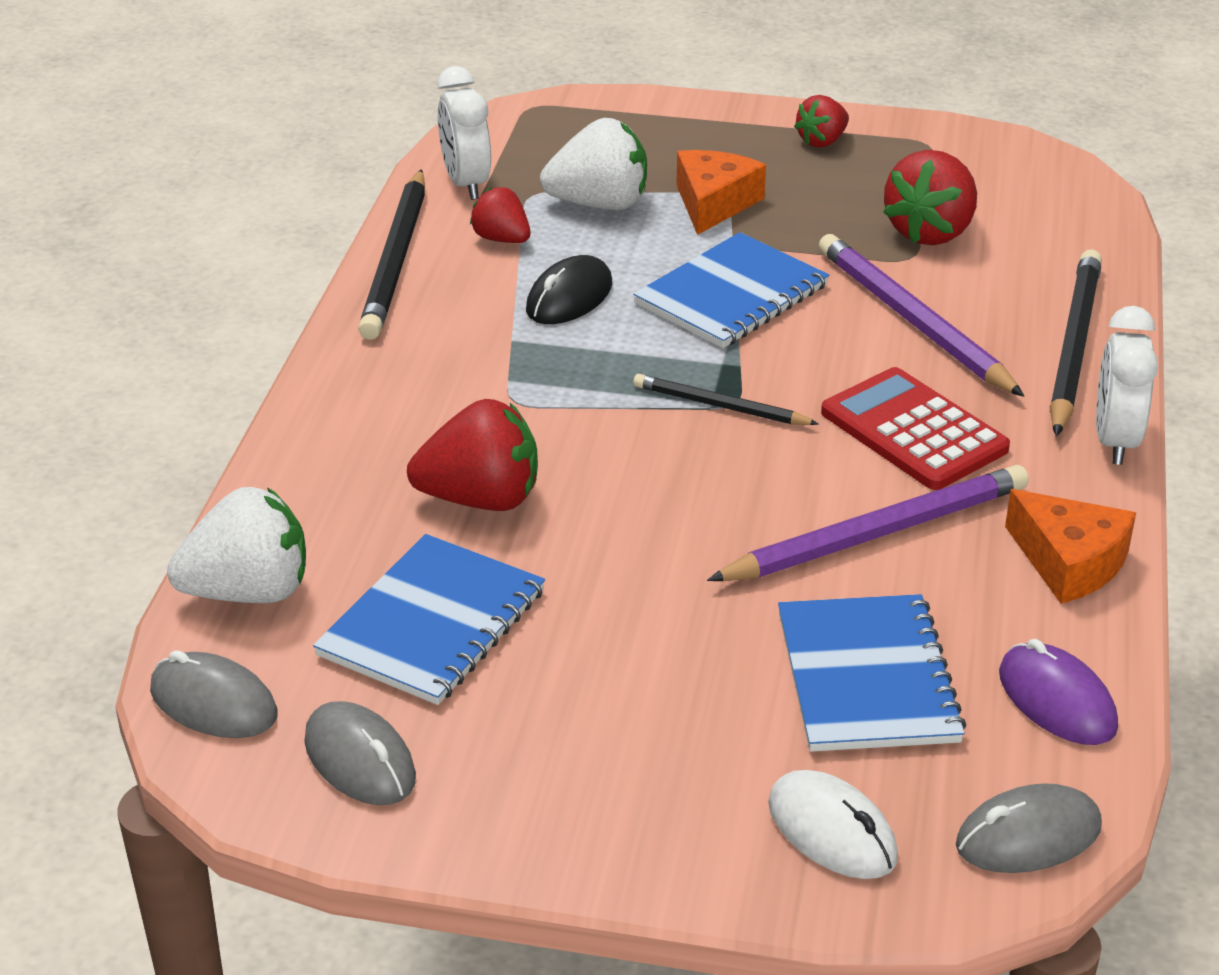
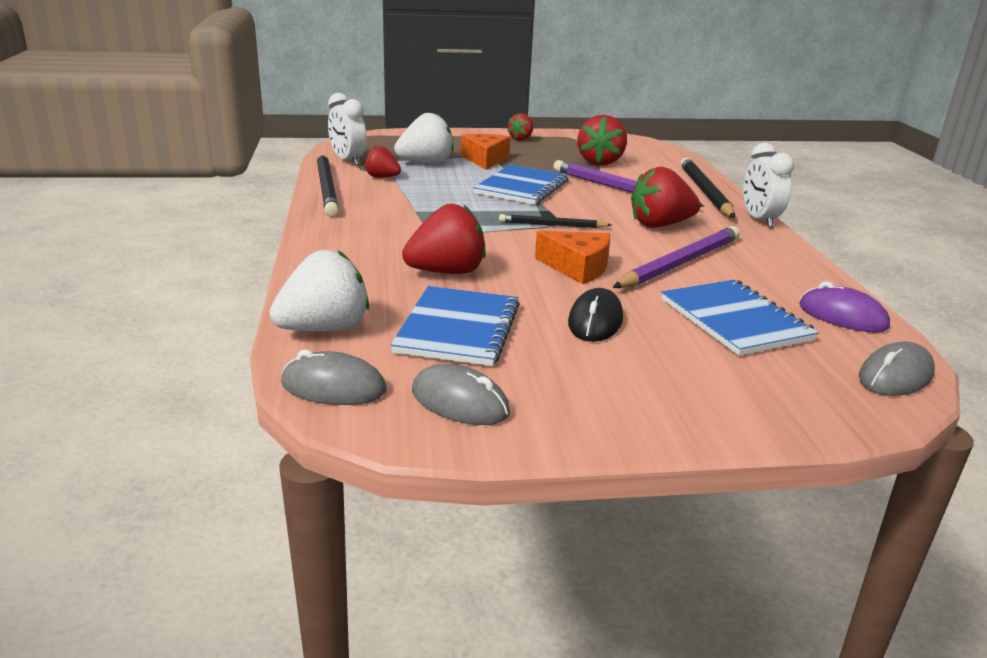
camera: 20 degrees left, 10 degrees down
(569, 298) = (436, 194): black mouse -> black mouse (595, 321)
(832, 831) = (788, 391): white mouse -> none
(914, 431) = (660, 225): red calculator -> red strawberry
(1069, 562) = (787, 263): orange cheese -> orange cheese (577, 267)

